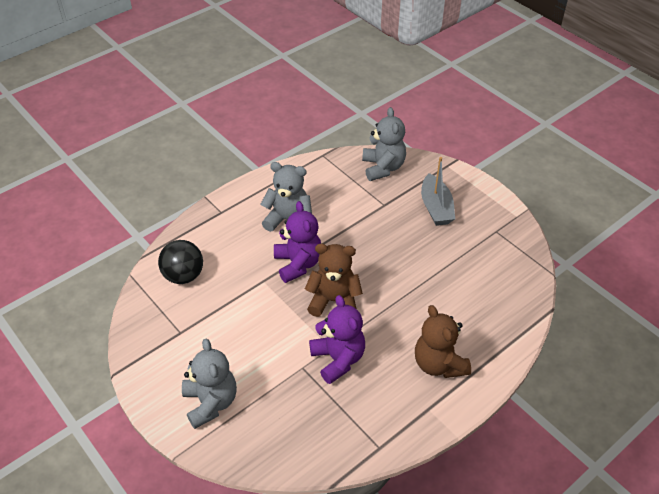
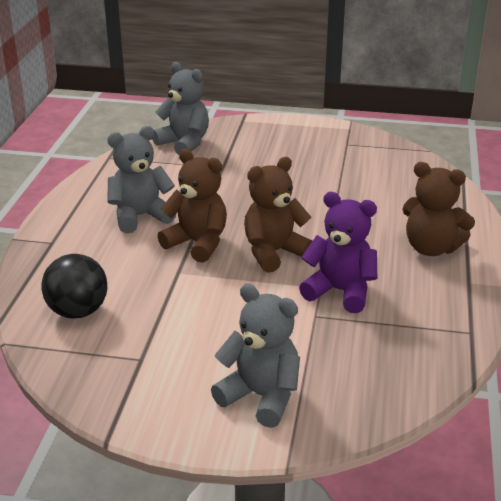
camera: 40 degrees left, 15 degrees down
(298, 264) = (197, 243): purple teddy bear -> brown teddy bear
(436, 208) = (273, 150): grey boat -> none

